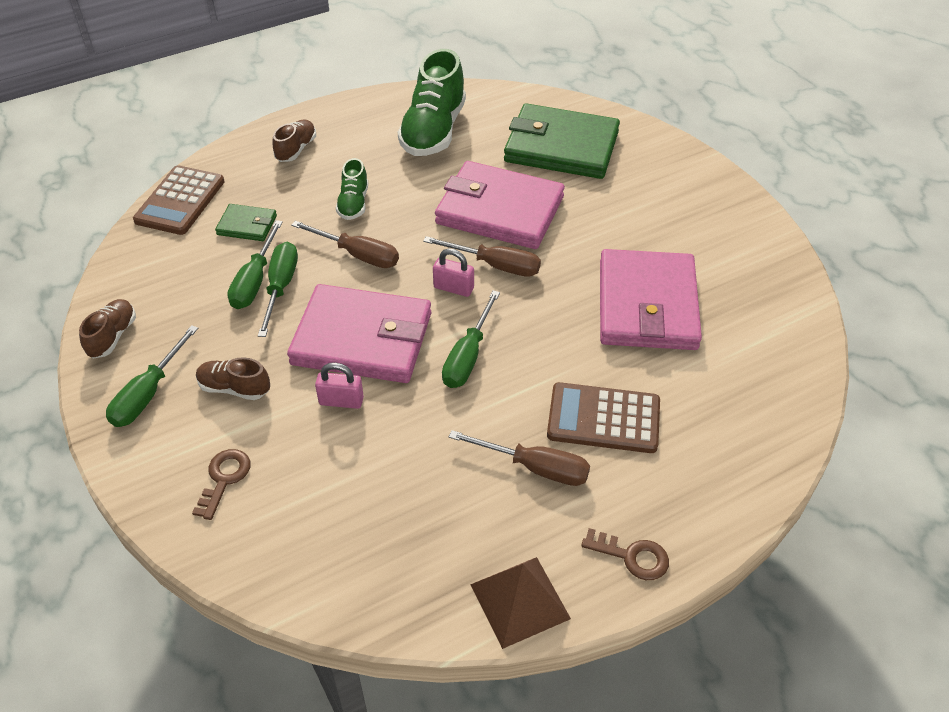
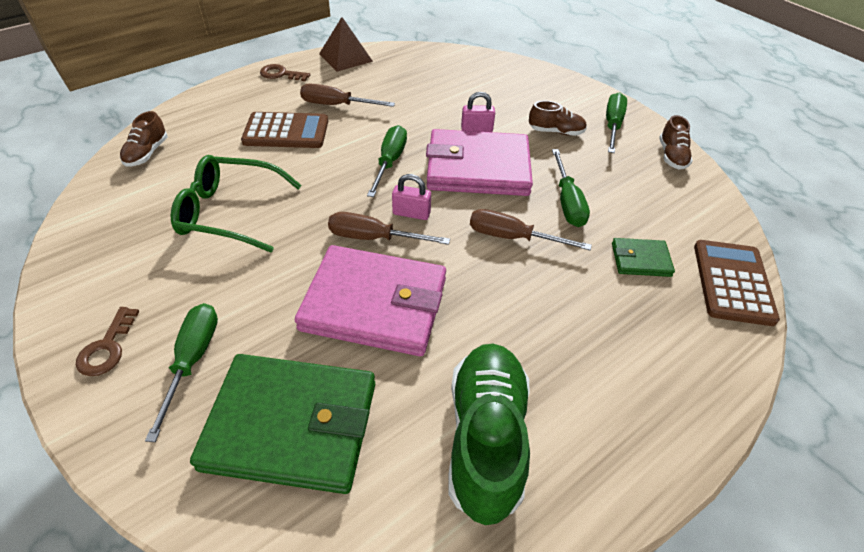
camera: 170 degrees right, 0 degrees up
(224, 479) = (530, 90): brown key -> brown key (107, 347)
(255, 281) = (593, 205): green screwdriver -> green screwdriver (192, 360)
(296, 149) = (659, 376): brown shoe -> brown shoe (147, 153)
(353, 203) = (544, 297): green shoe -> none
(647, 305) = (229, 212): pink wallet -> green glasses

